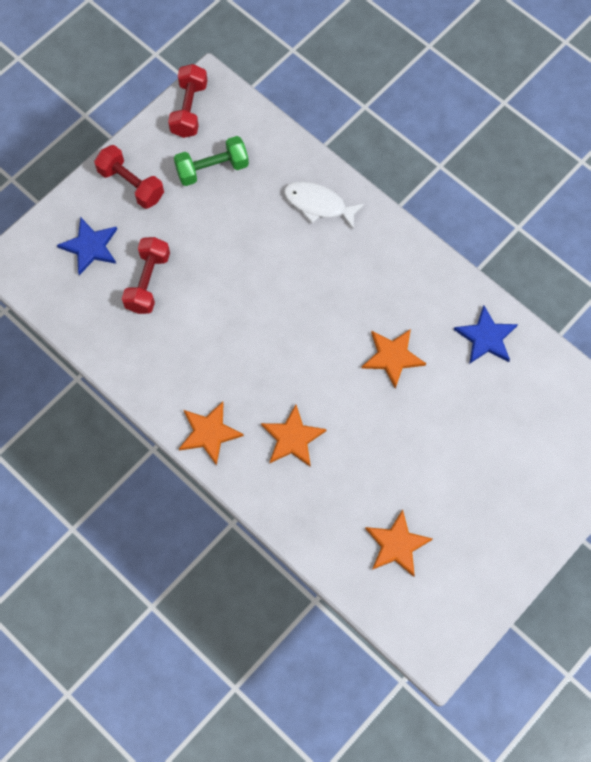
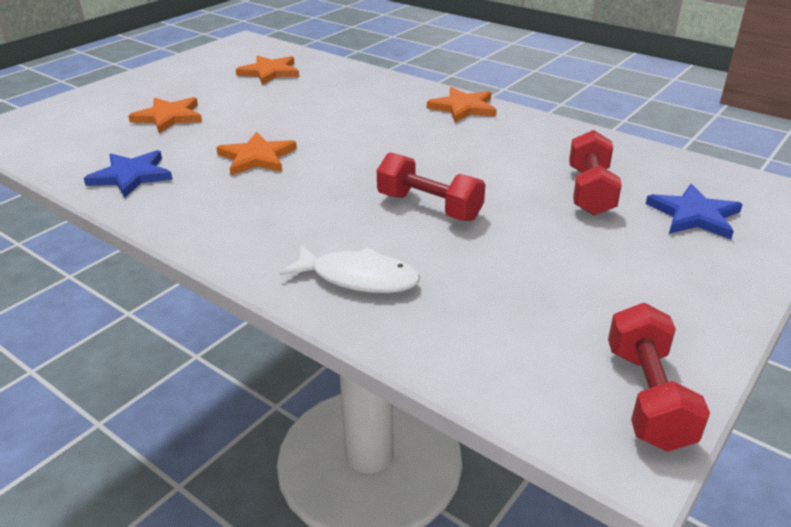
camera: 175 degrees right, 35 degrees down
(131, 184) = (683, 281): red dumbbell -> red dumbbell (429, 207)
(212, 169) = (555, 309): green dumbbell -> none
(292, 438) = (374, 109): orange star -> orange star (169, 117)

